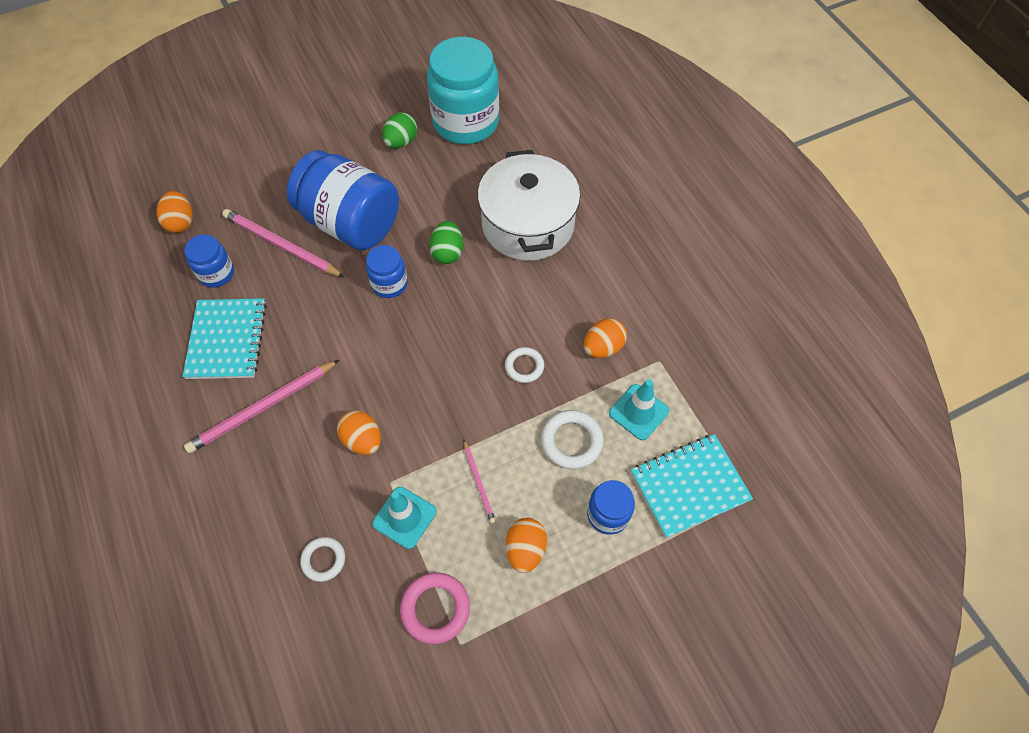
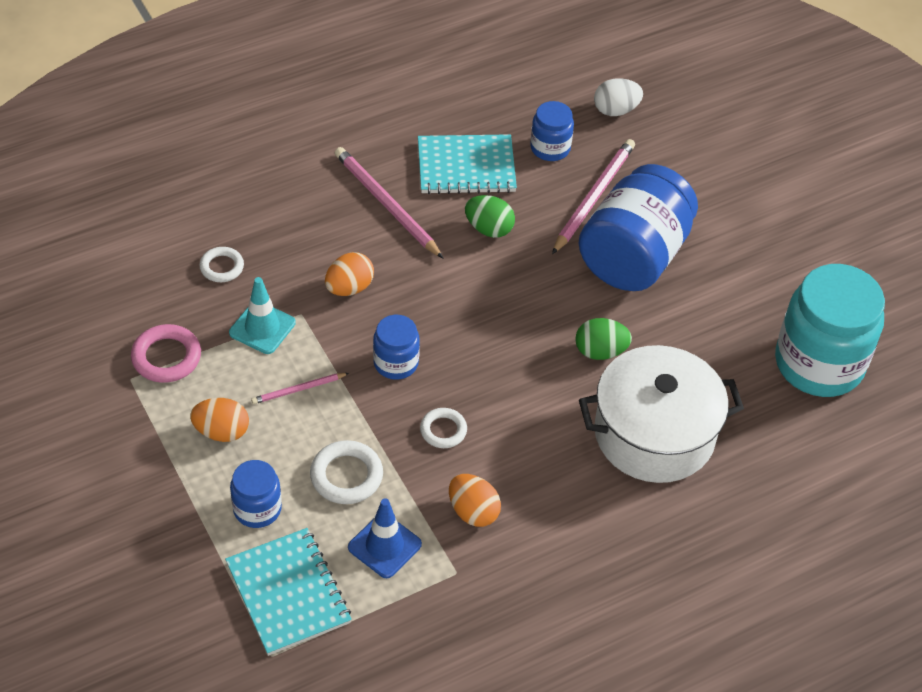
camera: 85 degrees right, 10 degrees down
(181, 222) = (615, 110): orange egg -> white egg
(389, 284) = (549, 298): blue jar -> blue jar (396, 363)
(401, 142) = (770, 297): green egg -> green egg (489, 229)
(638, 412) = (384, 546): turquoise traffic cone -> blue traffic cone

